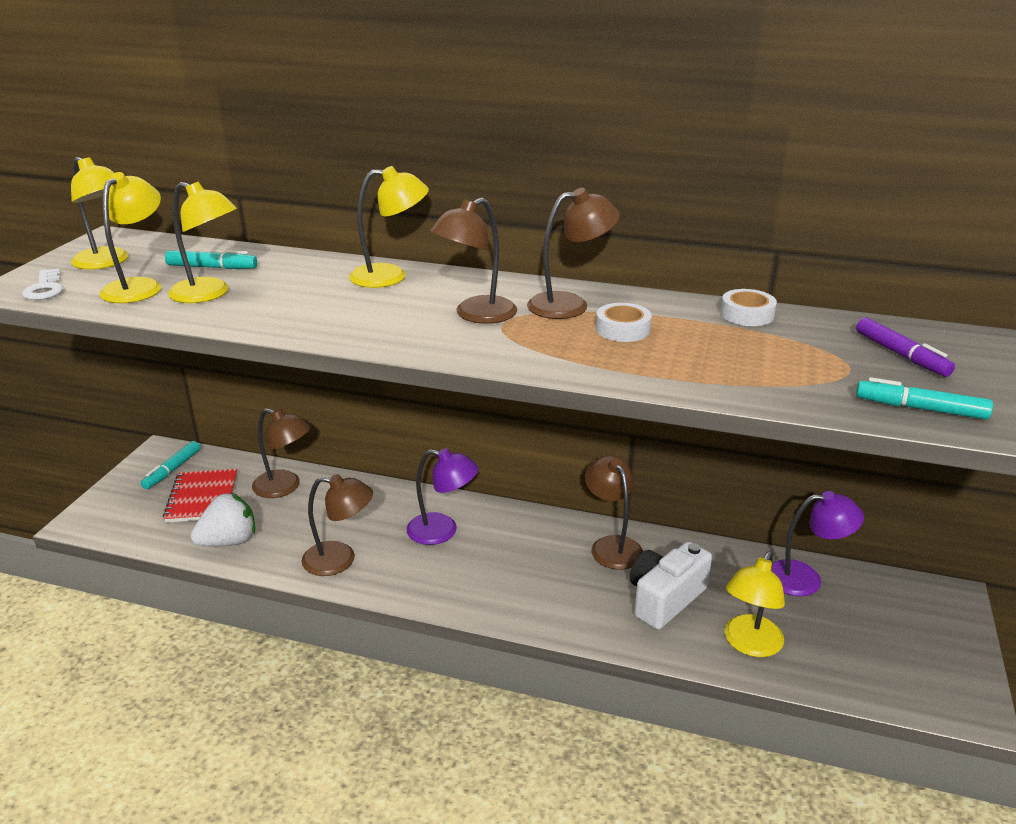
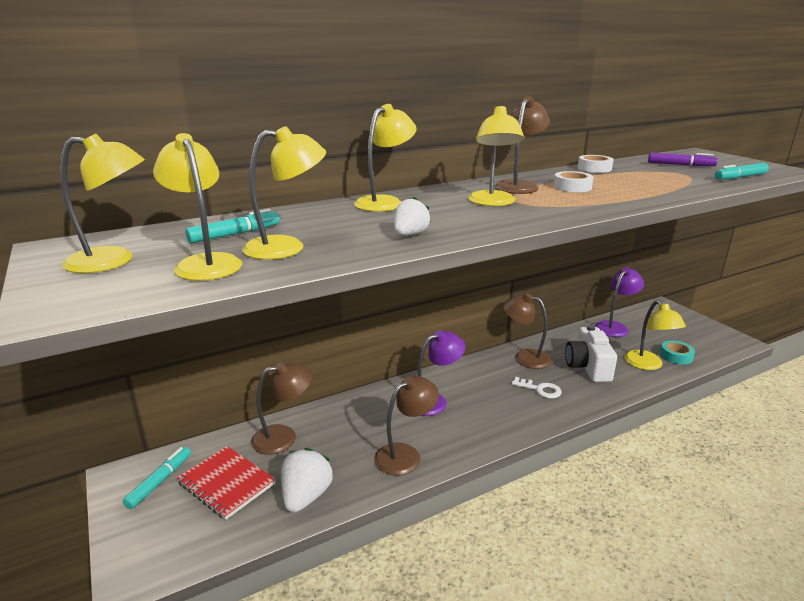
camera: 45 degrees left, 5 degrees down
(45, 289) = (101, 296): white key -> white key (540, 389)
(172, 470) = (159, 481): turquoise marker -> turquoise marker turned 135 degrees counterclockwise
(310, 320) = (410, 235): none -> white strawberry
(476, 315) = (492, 202): brown lamp -> yellow lamp
(815, 661) = (676, 356): none -> turquoise tape

